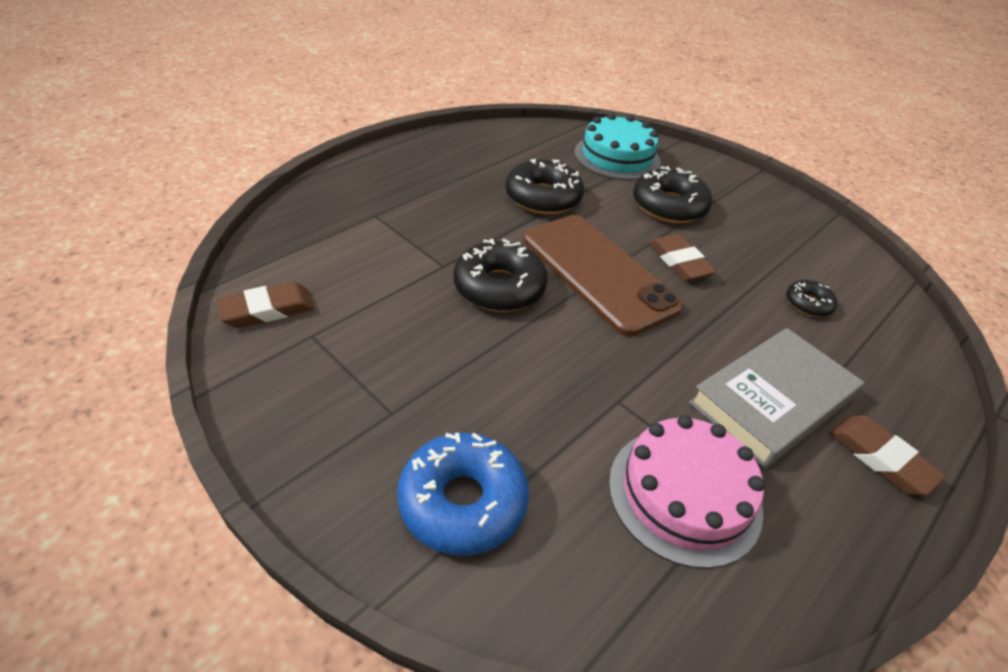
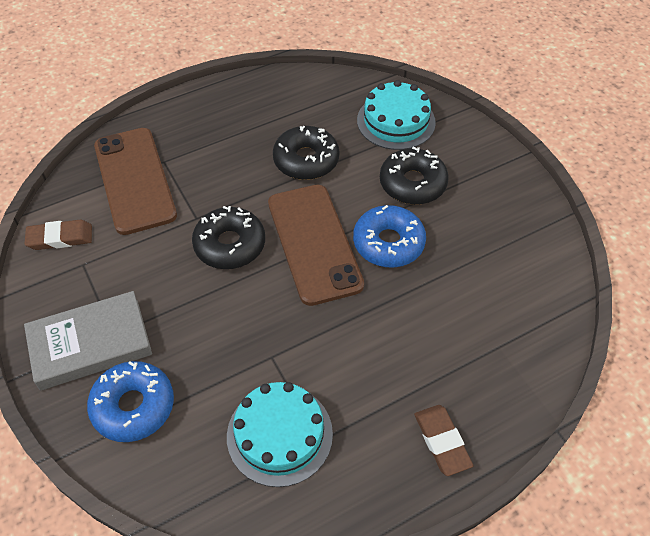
camera: 20 degrees right, 10 degrees up
(346, 237) = (134, 180): none -> brown phone
(680, 262) = (388, 243): brown eraser -> blue donut
(684, 494) = (279, 434): pink cake -> turquoise cake
(772, 401) = (387, 380): grey book -> grey book (90, 344)
(808, 304) = (475, 302): black donut -> none

